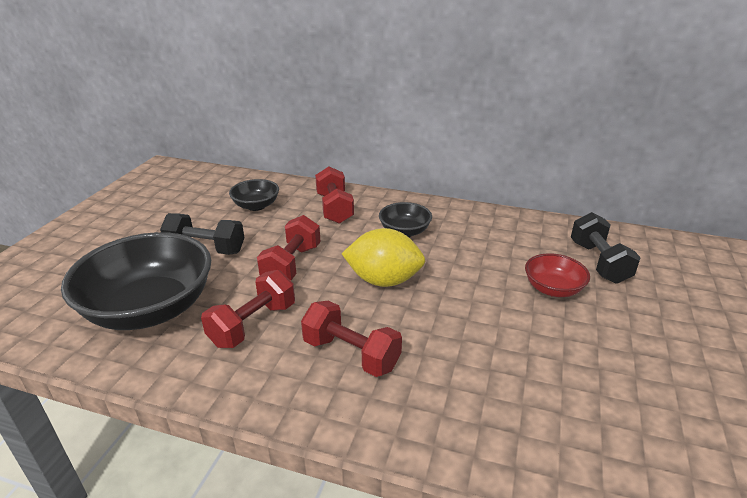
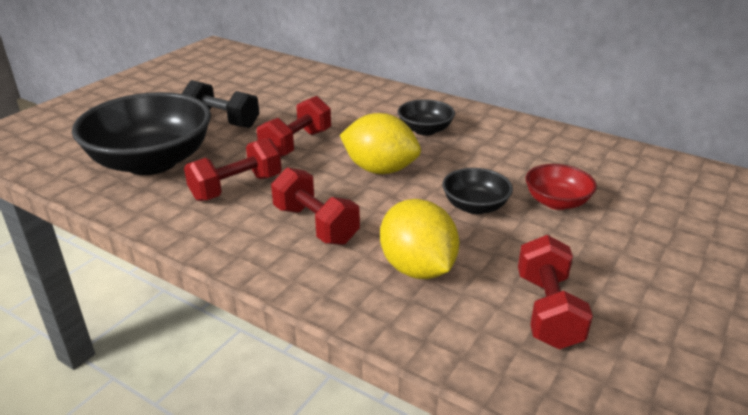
camera: 15 degrees right, 0 degrees up
(256, 206) = (287, 90): black bowl -> black bowl (475, 206)
(334, 208) = (363, 101): red dumbbell -> red dumbbell (548, 311)
(469, 385) = (417, 268): none -> yellow lemon
(599, 262) = (626, 185): black dumbbell -> none

